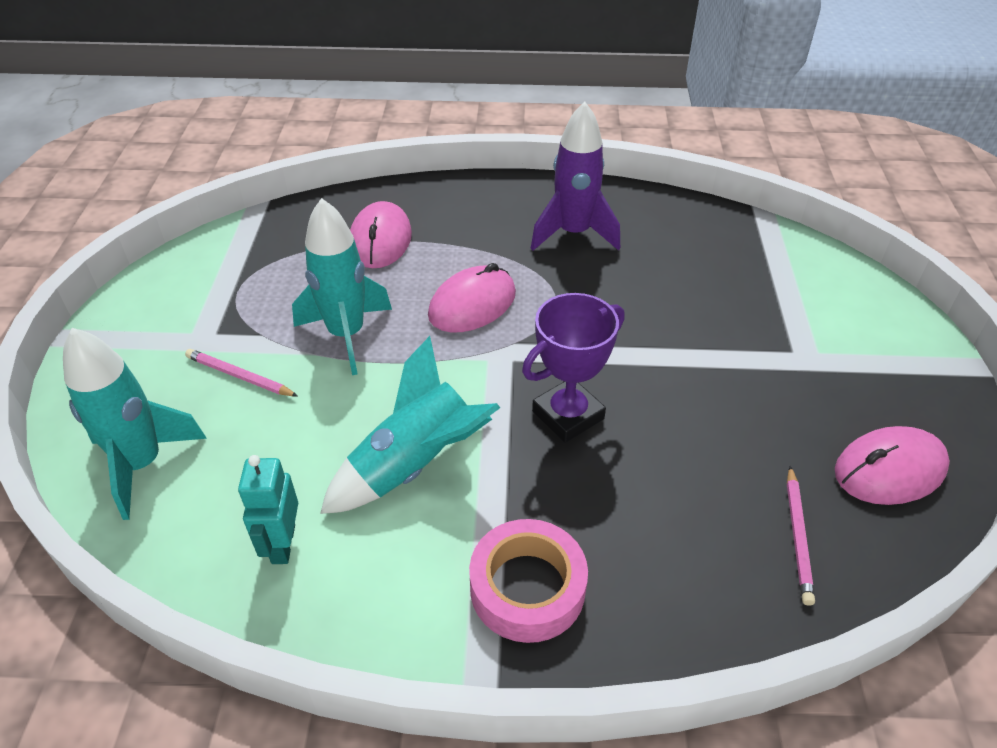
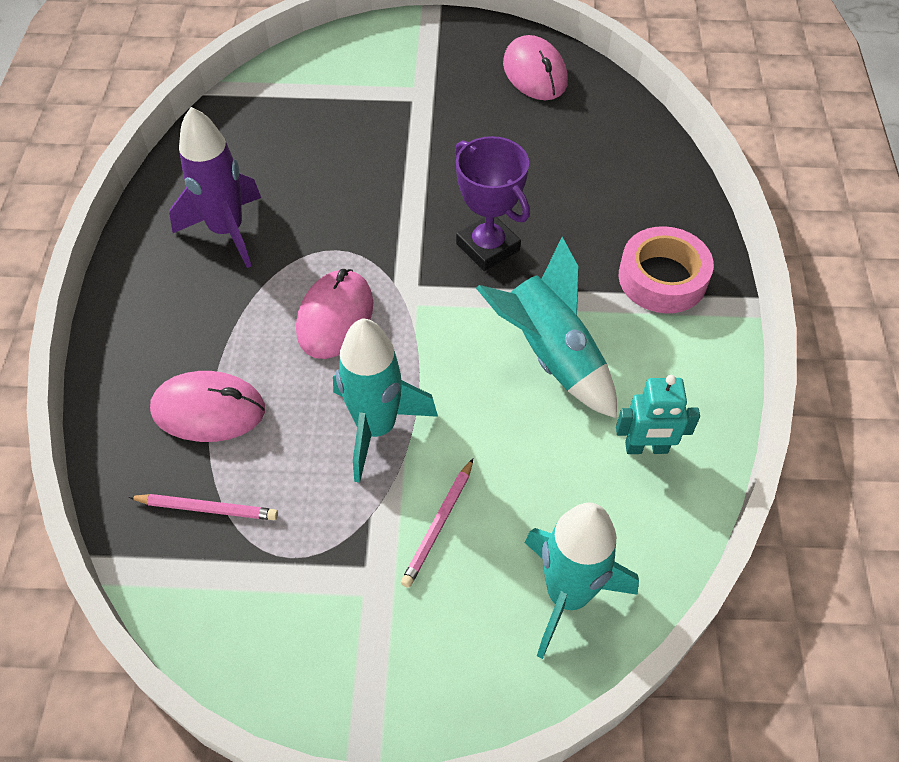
camera: 90 degrees left, 10 degrees up
(472, 304) = (335, 317): pink mouse -> pink mouse turned 60 degrees clockwise
(797, 536) = (597, 128): pink pencil -> pink pencil (207, 508)

